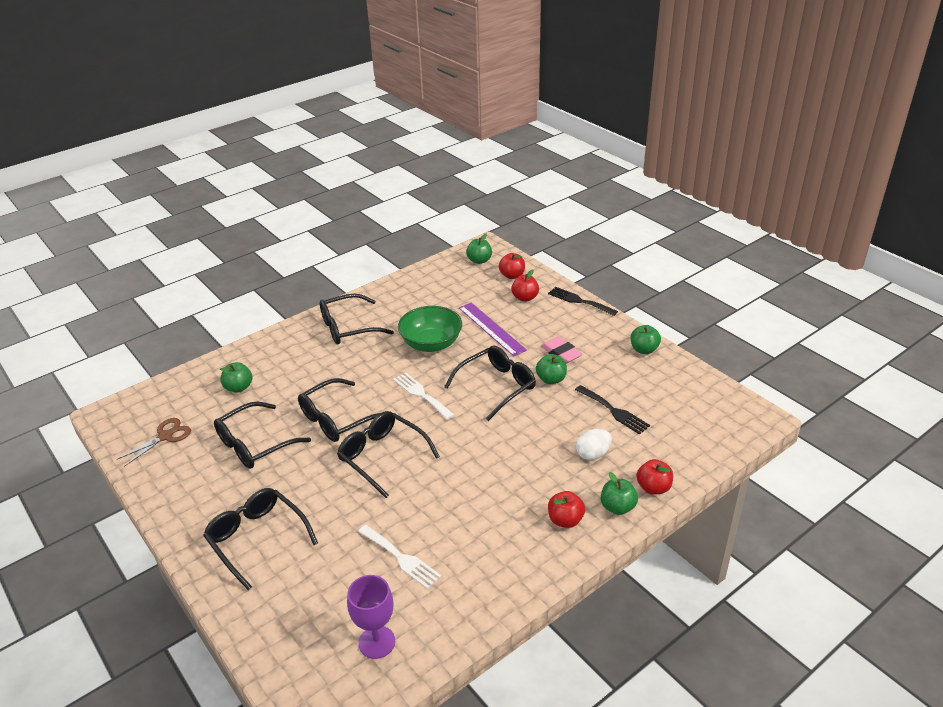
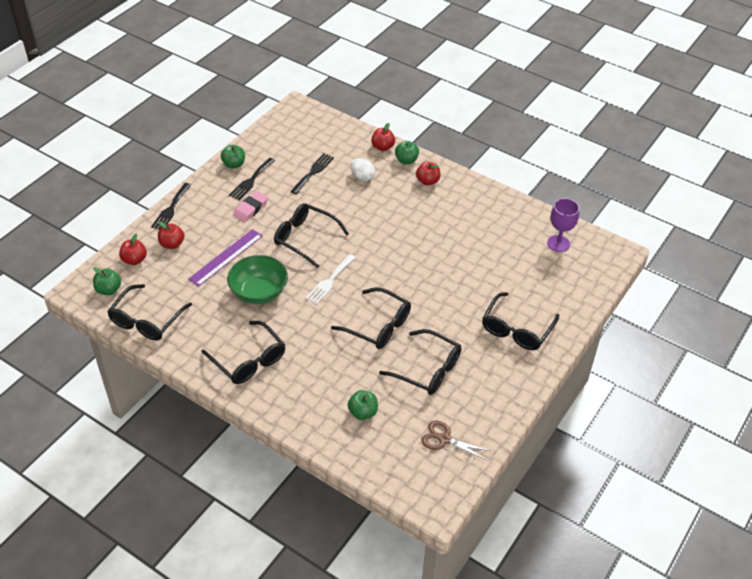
camera: 110 degrees left, 10 degrees up
(382, 456) = (409, 285): black glasses -> black glasses (146, 321)
(401, 558) = (494, 249): white fork -> none
(551, 379) = (286, 209): green apple -> none
(611, 359) = (251, 180): none -> black fork

